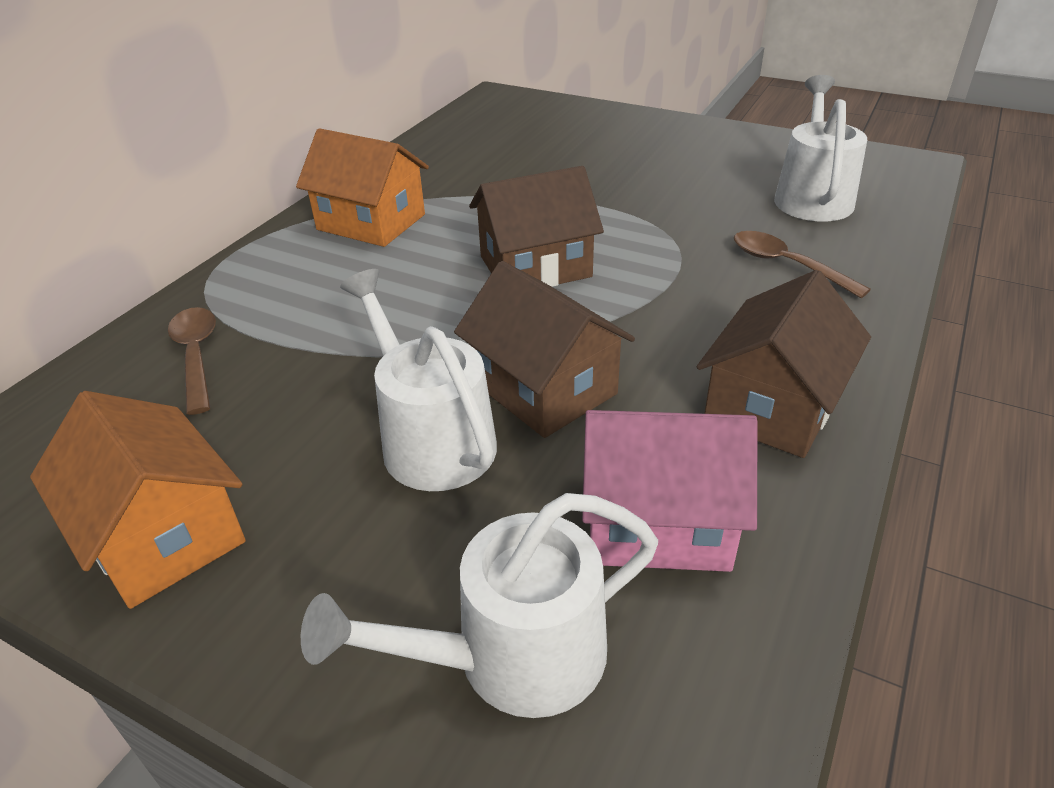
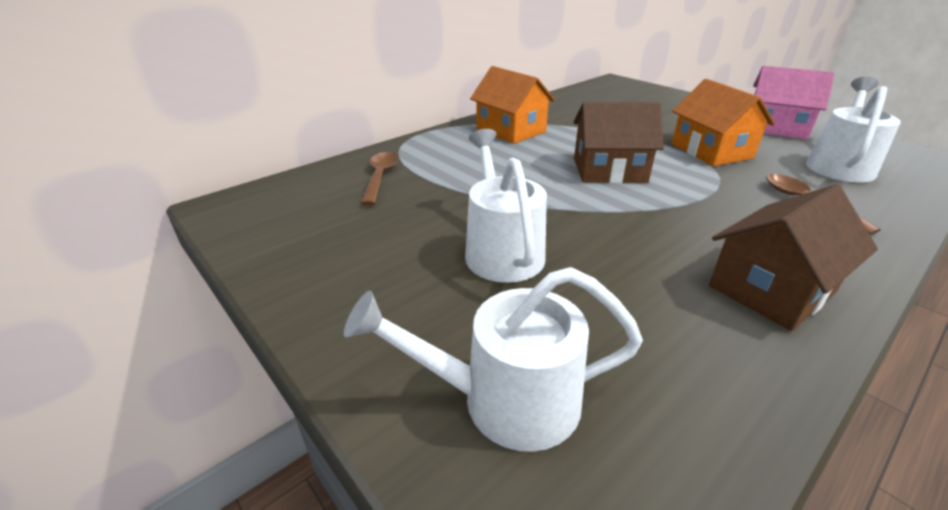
camera: 20 degrees right, 5 degrees down
(162, 534) = (317, 262): orange house -> orange house (711, 151)
(544, 388) = (591, 238): brown house -> none
(657, 521) = (650, 342): pink house -> pink house (775, 127)

